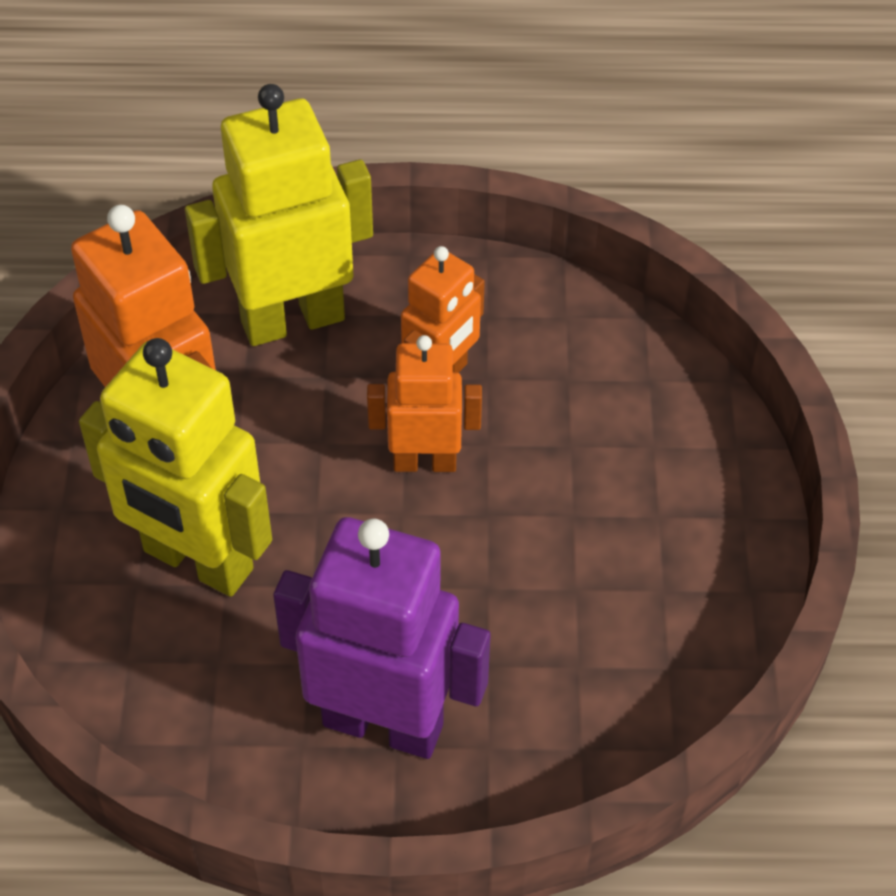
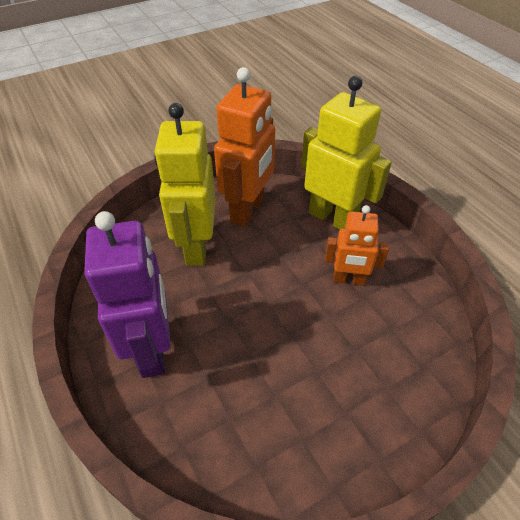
camera: 60 degrees right, 5 degrees down
(425, 462) = (300, 296): orange robot -> none

